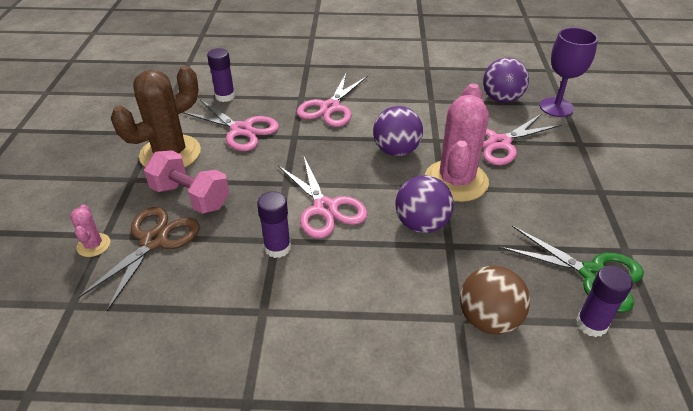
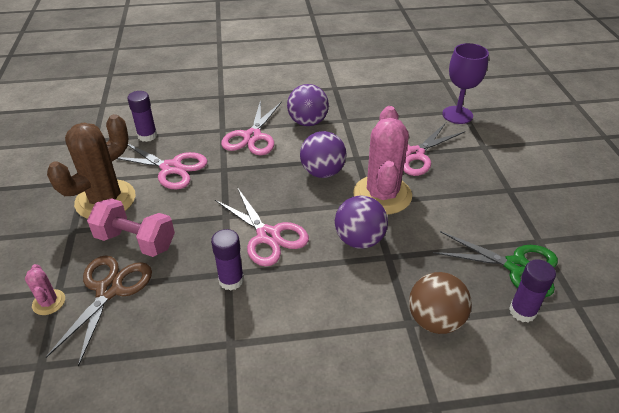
camera: 10 degrees left, 0 degrees up
(501, 99) = (408, 112): purple ball -> purple ball (308, 122)

